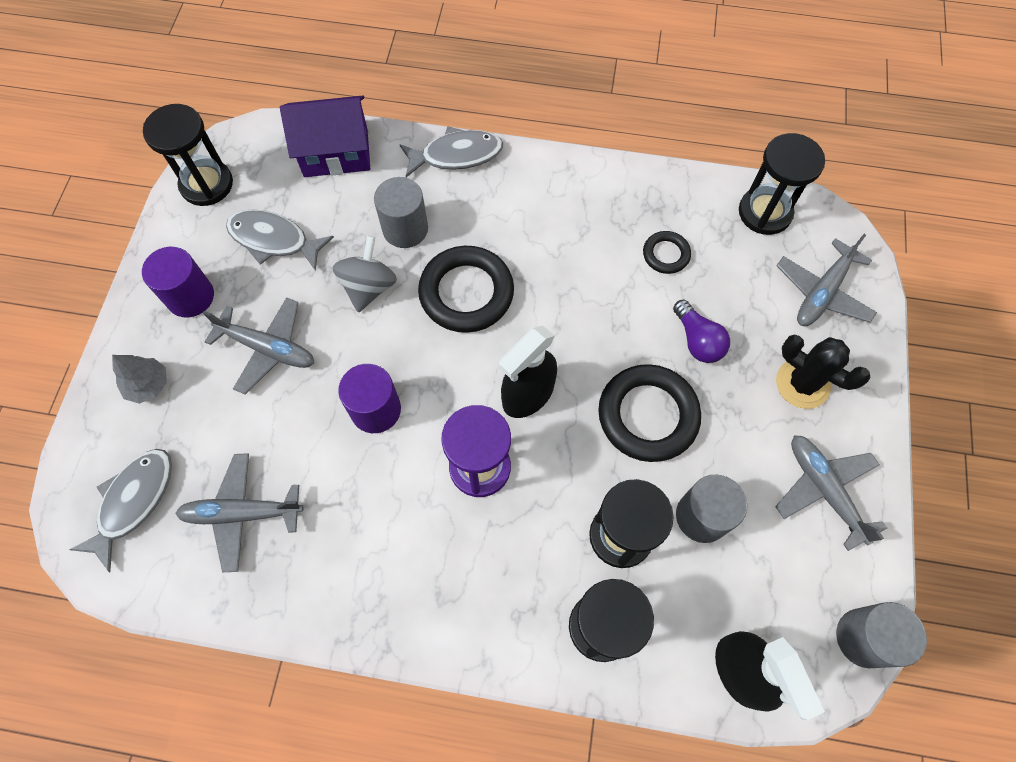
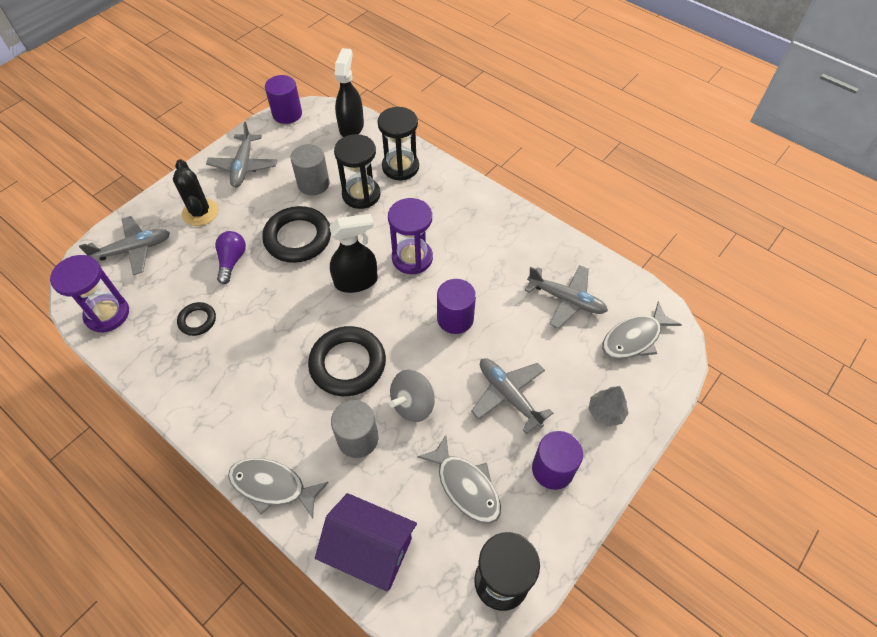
camera: 150 degrees left, 10 degrees down
(764, 212) = (107, 314): black hourglass -> purple hourglass
(863, 638) = (287, 114): grey cylinder -> purple cylinder

